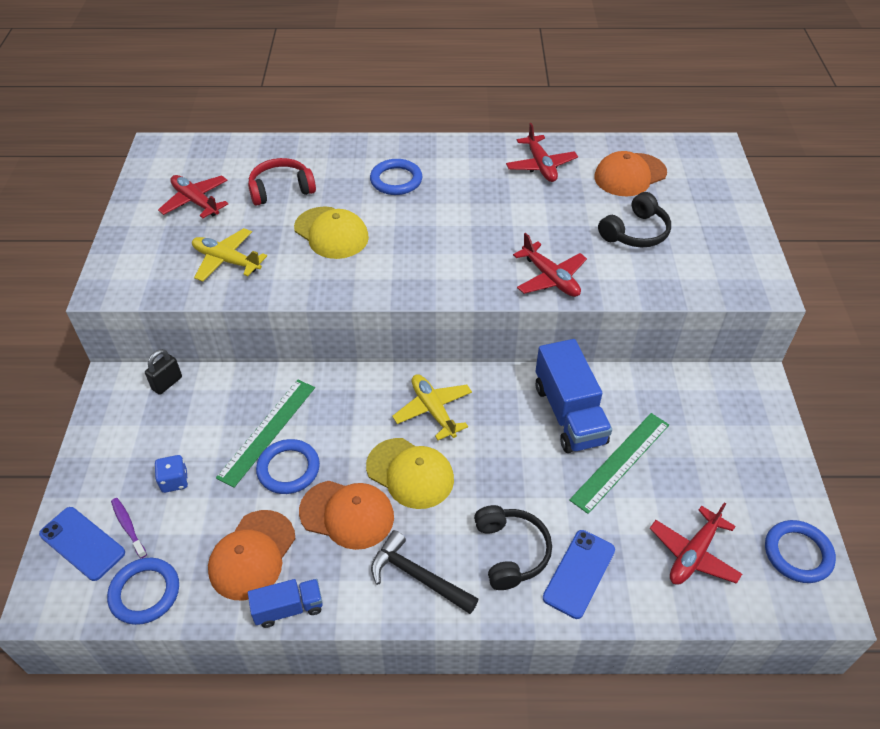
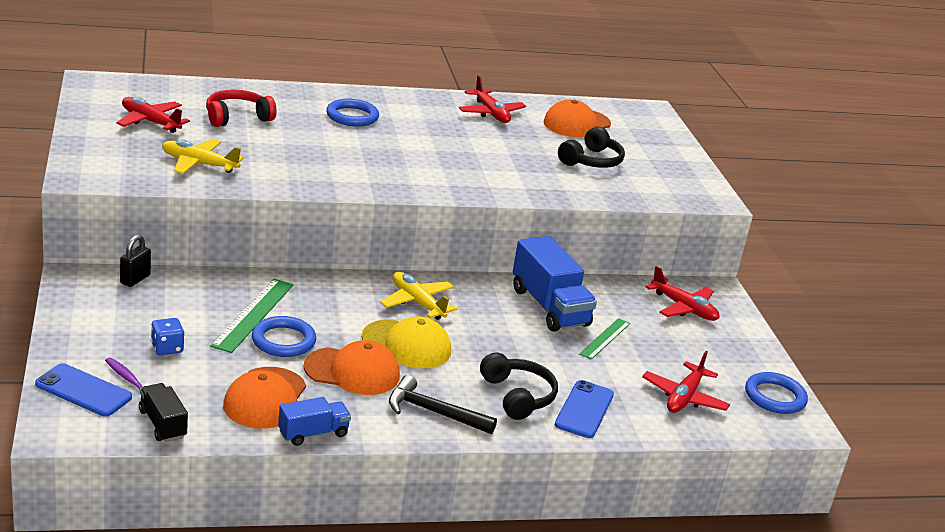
camera: 15 degrees left, 20 degrees down
(145, 593) = (162, 424): blue ring -> black truck
(331, 233) = (299, 149): yellow cap -> none
(550, 278) = (520, 187): red plane -> red plane (683, 308)
(620, 461) = (605, 338): green ruler -> green ruler, size x0.64

